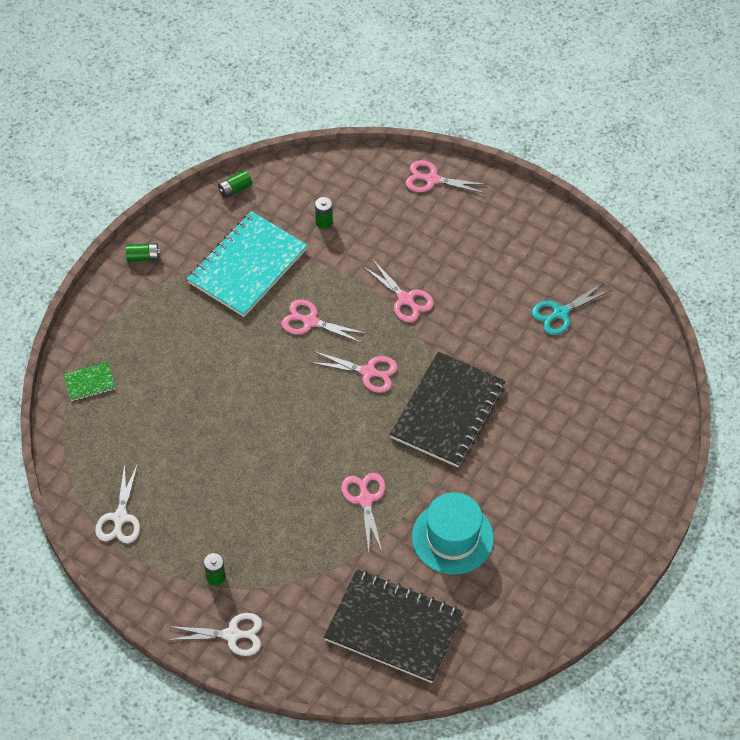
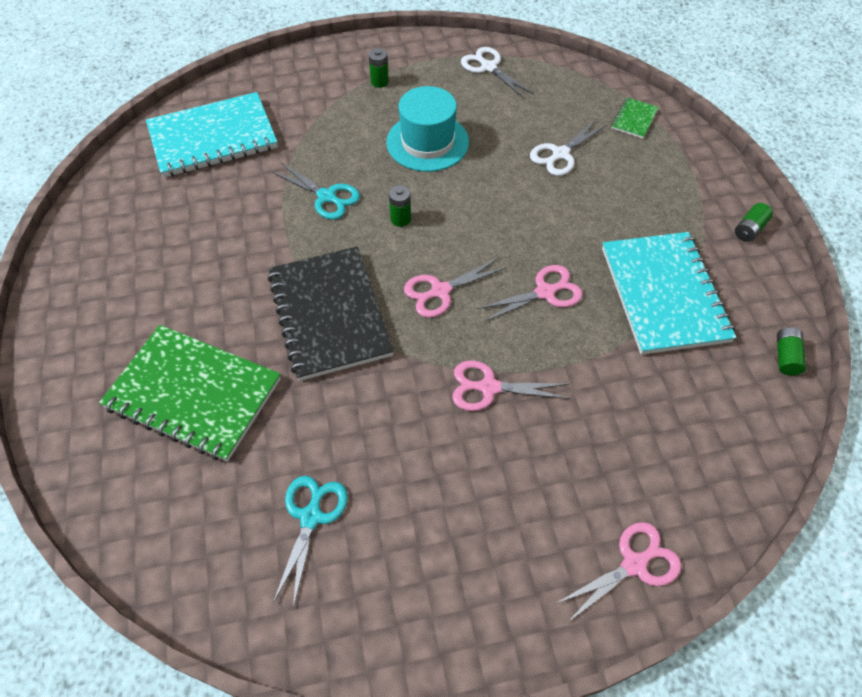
camera: 135 degrees right, 0 degrees up
(232, 635) = (328, 63): white scissors -> white scissors (560, 154)
(324, 222) = (665, 399): green battery -> green battery (400, 219)
(365, 500) = (326, 196): pink scissors -> turquoise scissors
(393, 628) = (213, 138): black notebook -> turquoise notebook
(452, 537) = (223, 222): turquoise hat -> turquoise hat (427, 142)
(568, 426) = (194, 393): none -> green notebook

